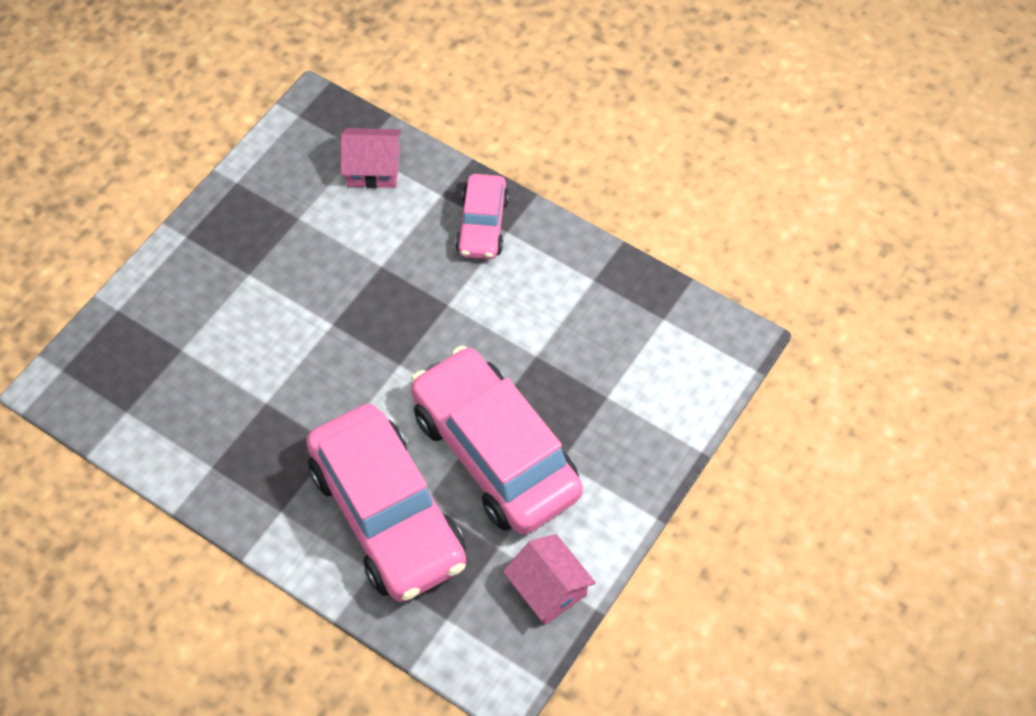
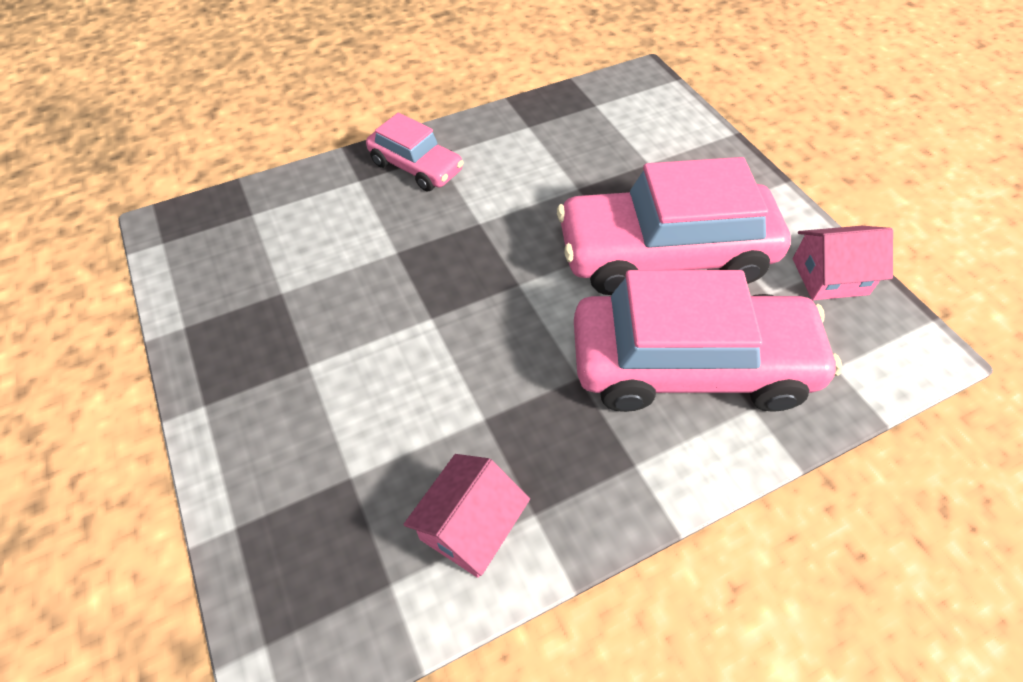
camera: 60 degrees left, 5 degrees down
(373, 168) = (283, 213): pink house -> pink house (469, 526)

